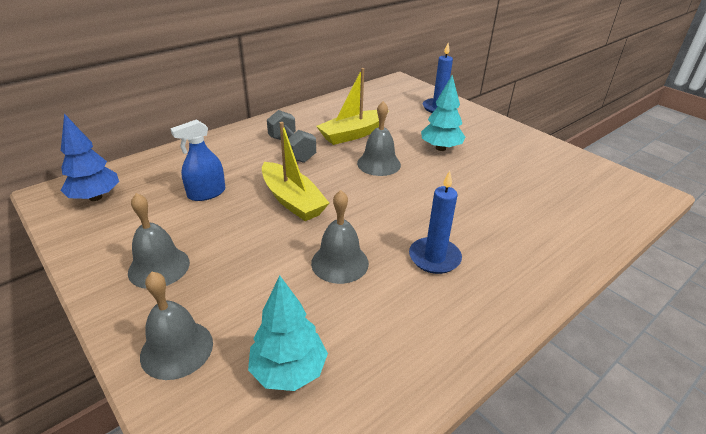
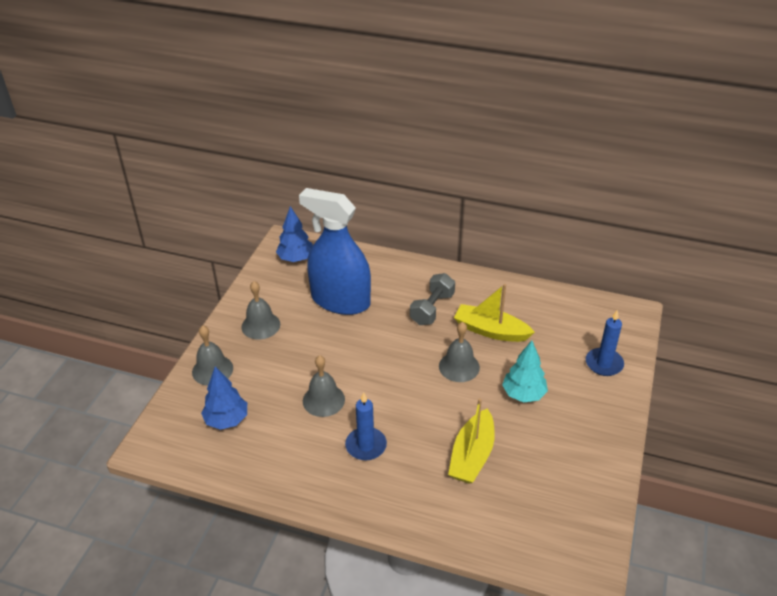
camera: 60 degrees right, 5 degrees up
(206, 193) = (340, 300): blue spray bottle -> blue spray bottle, size x2.12
(289, 370) = (227, 420): turquoise tree -> blue tree
(292, 200) = (368, 344): yellow boat -> yellow boat (472, 455)

